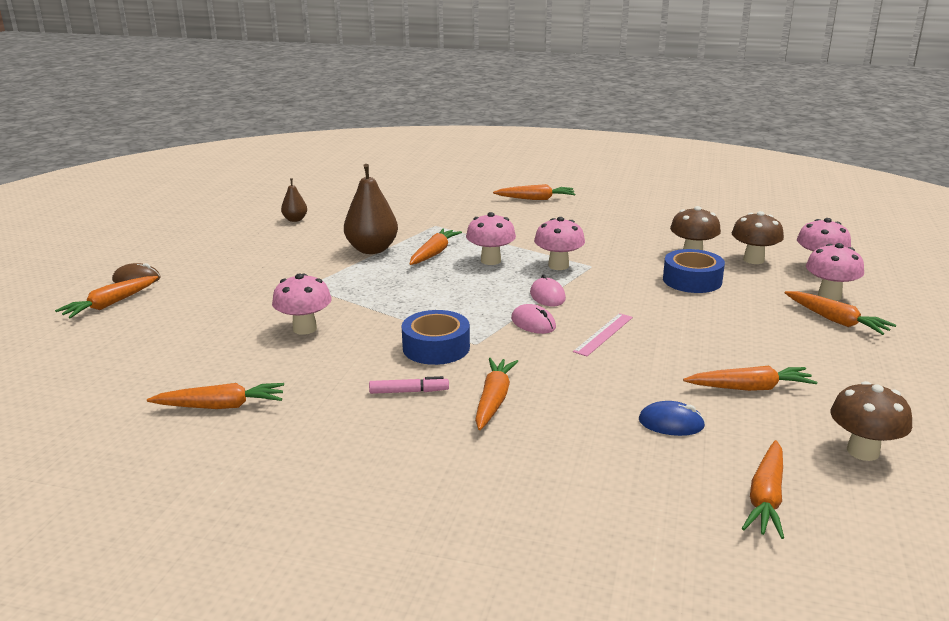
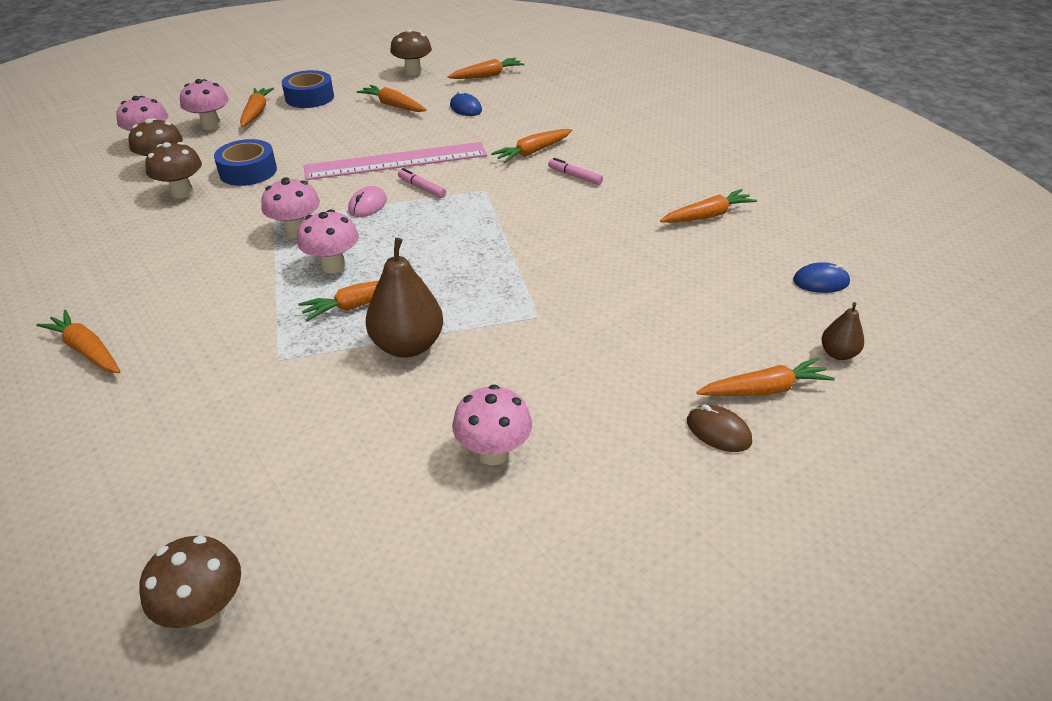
camera: 140 degrees left, 15 degrees up
(71, 386) = (820, 282): none -> blue mouse
(221, 406) = (707, 216): orange carrot -> orange carrot turned 120 degrees clockwise
(295, 220) = (410, 485): brown pear -> brown pear (838, 354)
(305, 329) = (591, 259): pink mushroom -> pink mushroom (493, 453)
(332, 183) = (205, 611): none -> brown mushroom
(436, 347) = (515, 198): blue tape -> blue tape (309, 97)
(533, 323) = (422, 188): pink mouse -> pink marker
(603, 334) = (396, 161): pink ruler -> pink ruler, size x2.18

